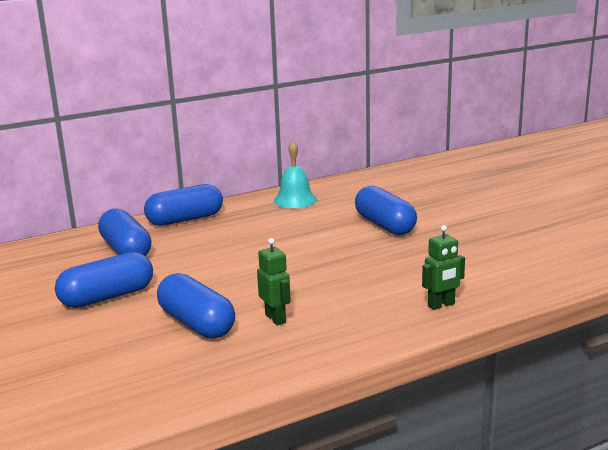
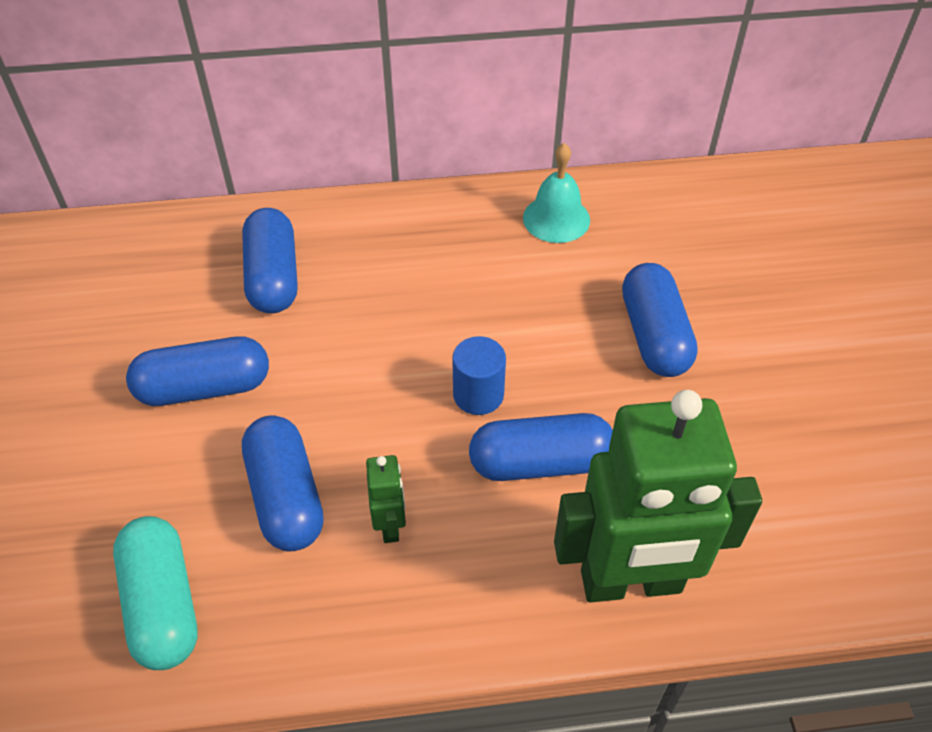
camera: 20 degrees right, 30 degrees up
(139, 382) = (162, 604): none -> turquoise capsule
(185, 220) = (382, 222): blue capsule -> blue capsule (540, 463)
(295, 264) = (478, 395): none -> blue cylinder
(441, 305) = (631, 583): green robot -> green robot, size x2.42

